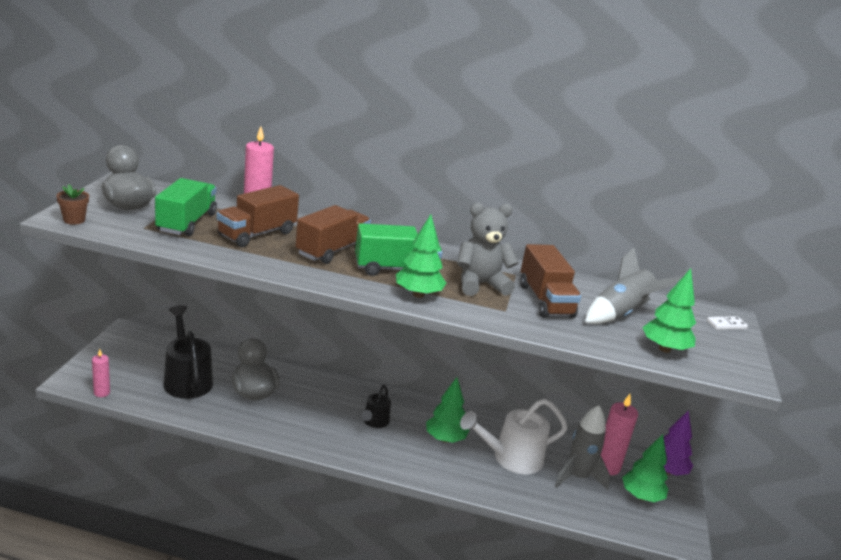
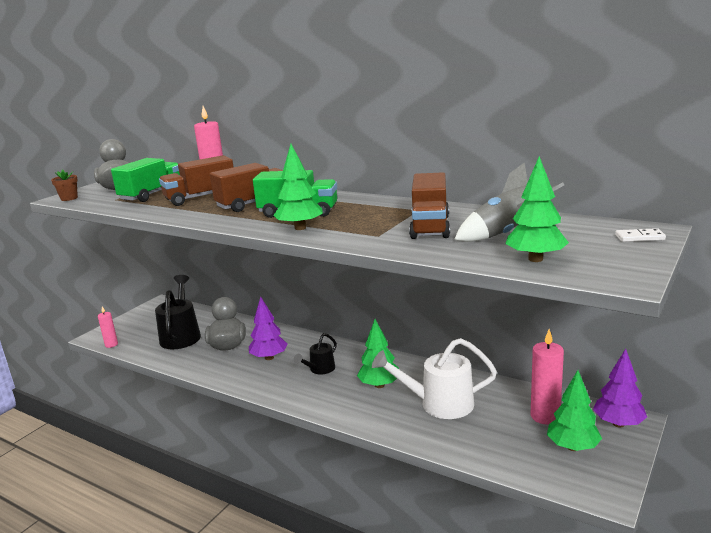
camera: 25 degrees right, 5 degrees down
(311, 408) = (269, 357): none -> purple tree
(480, 284) = (371, 218): grey teddy bear -> none
(577, 477) = (504, 424): grey rocket -> none

